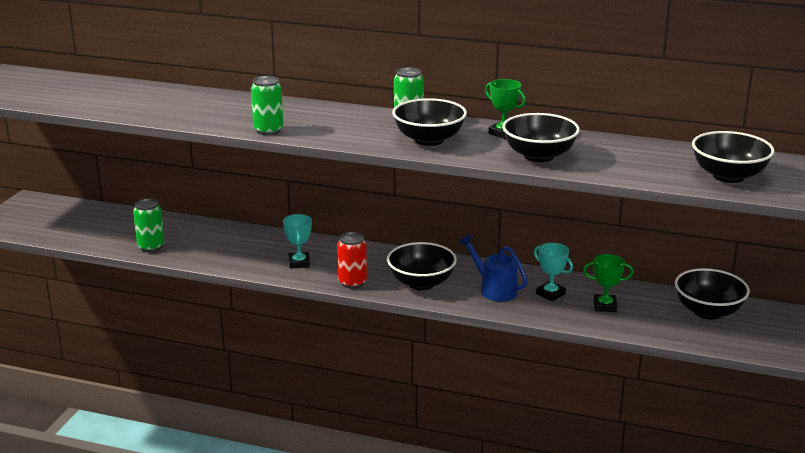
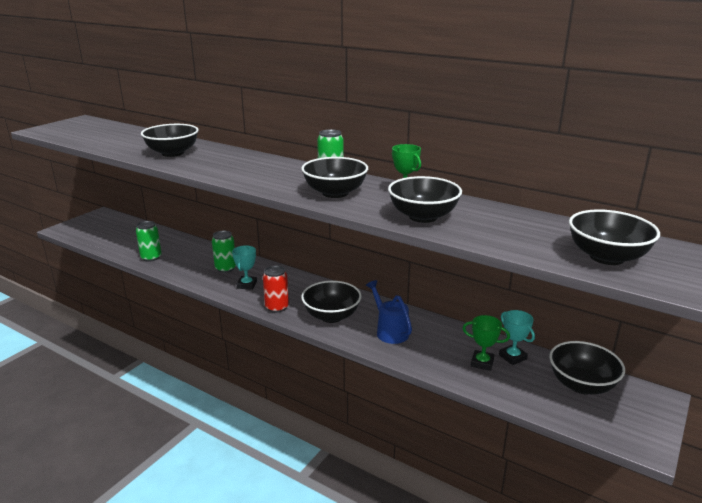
camera: 15 degrees right, 0 degrees up
(191, 109) = (172, 153): none -> black bowl
(268, 130) = (212, 173): green can -> green can (225, 268)
(550, 294) = (437, 343): turquoise trophy -> turquoise trophy (512, 357)

